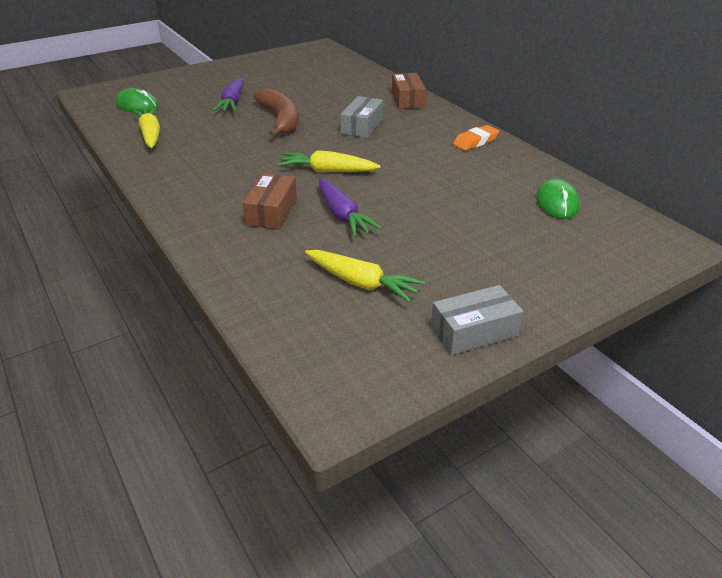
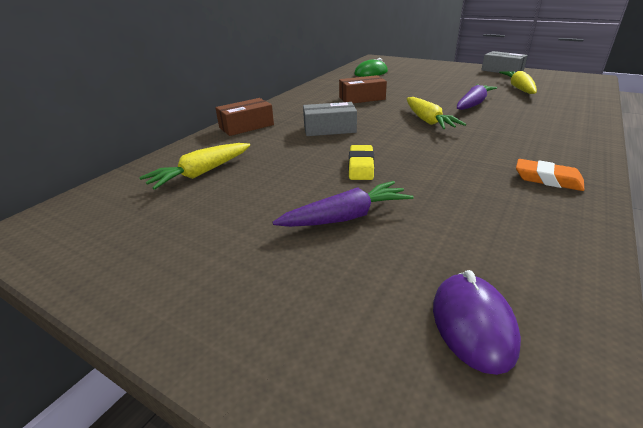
camera: 115 degrees left, 5 degrees down
(137, 105) = (473, 324): green mouse -> purple mouse
(150, 134) = (524, 238): yellow carrot -> yellow carrot (200, 173)
(272, 212) = (512, 121): brown box -> brown box (362, 98)
(280, 120) = (361, 166): brown banana -> yellow eraser
(475, 141) = (314, 95): orange eraser -> orange eraser (547, 179)

